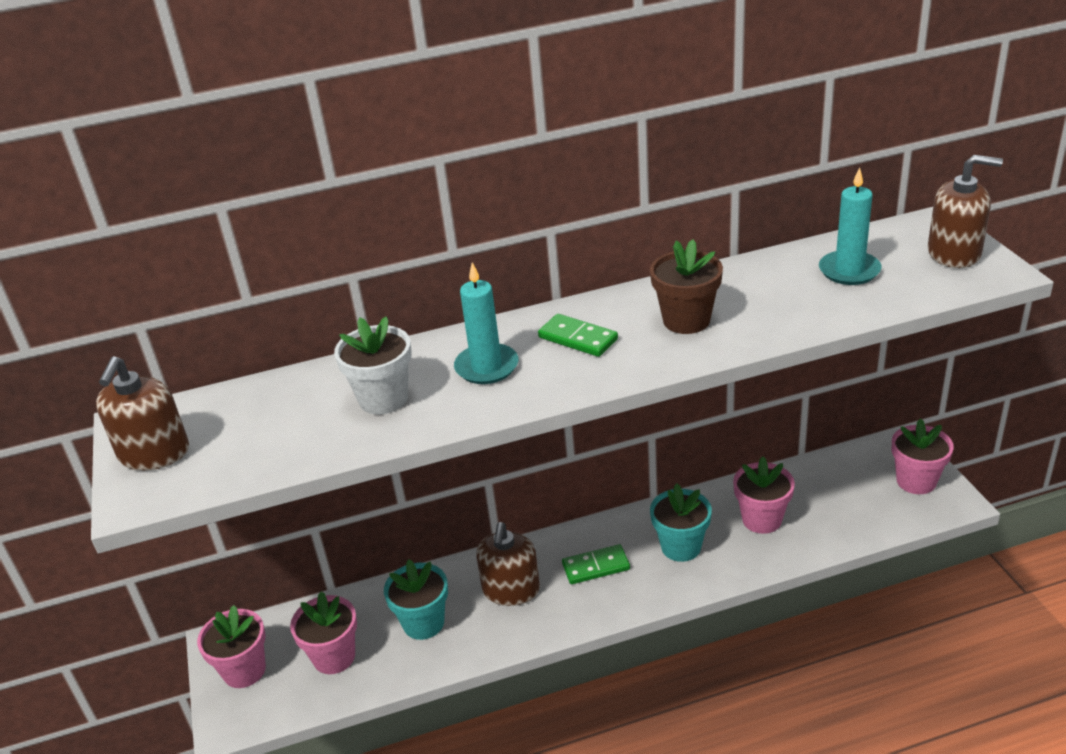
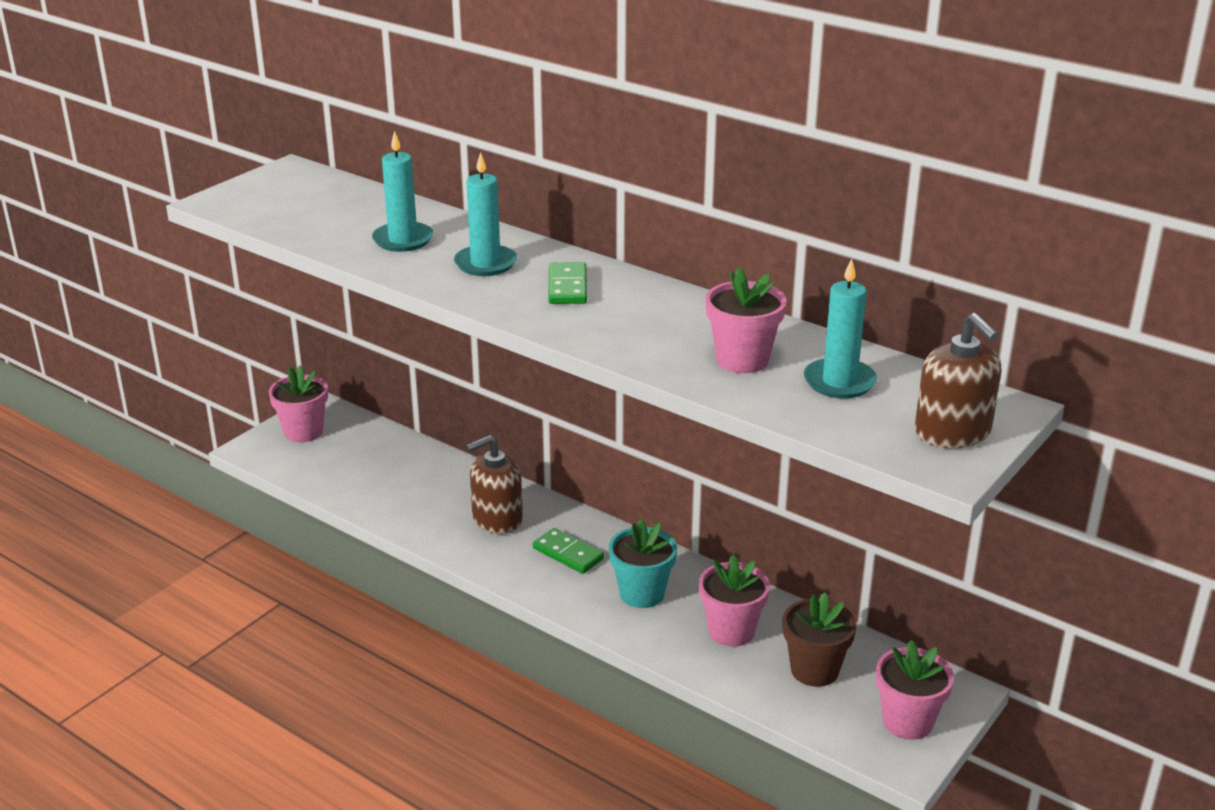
camera: 50 degrees right, 5 degrees down
(154, 453) = (265, 188): brown soap dispenser -> none
(334, 657) = (350, 465): pink flower pot -> pink flower pot (742, 360)
(383, 399) = (403, 240): white flower pot -> turquoise candle
(423, 623) = (420, 491): turquoise flower pot -> none
(686, 320) = (651, 325): brown flower pot -> brown flower pot (814, 670)

